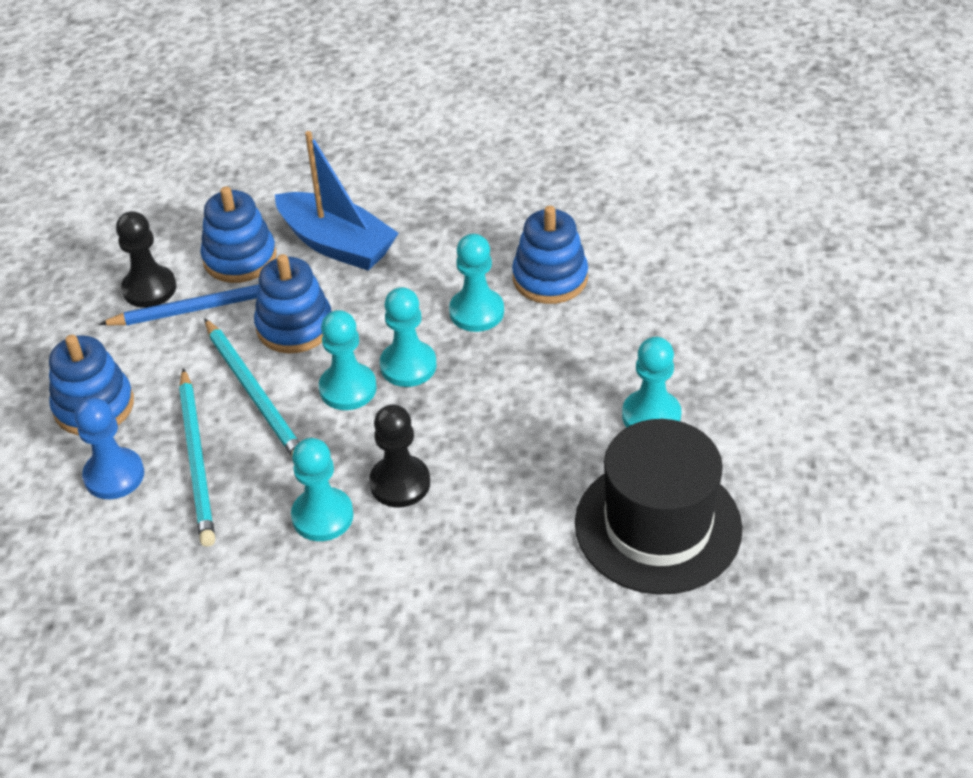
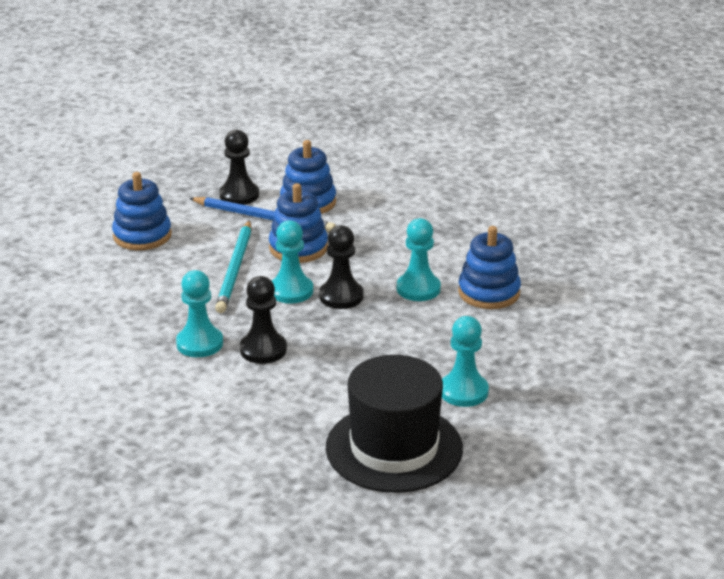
camera: 35 degrees right, 15 degrees down
(114, 475) = (113, 271): blue pawn -> none
(197, 460) = (165, 285): turquoise pencil -> none
(337, 244) = (374, 219): blue boat -> none
(408, 366) = (341, 296): turquoise pawn -> black pawn

